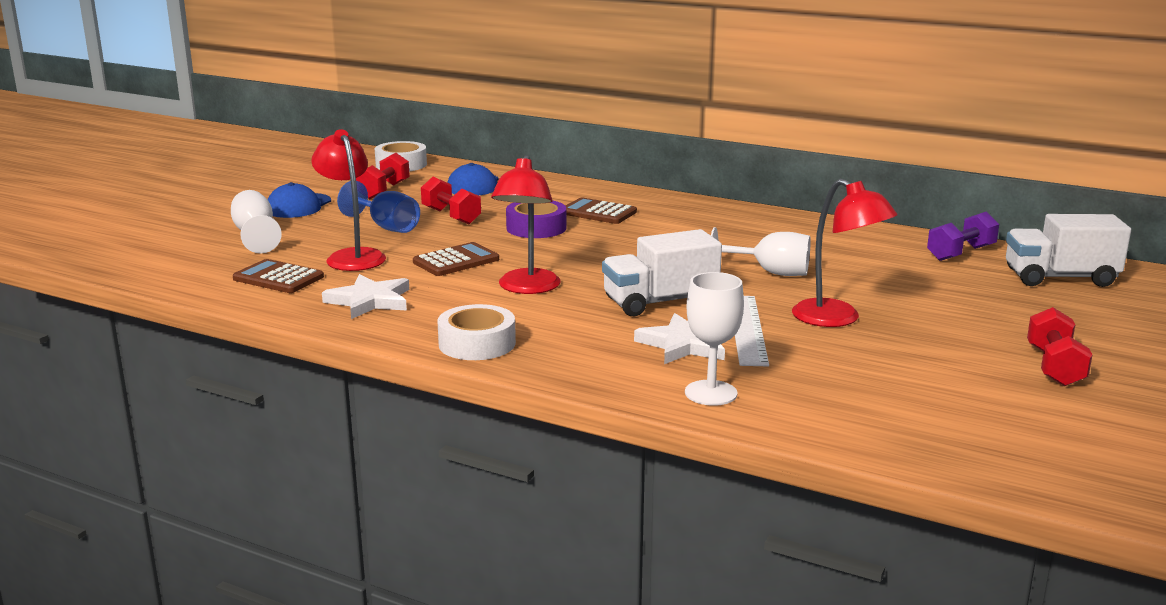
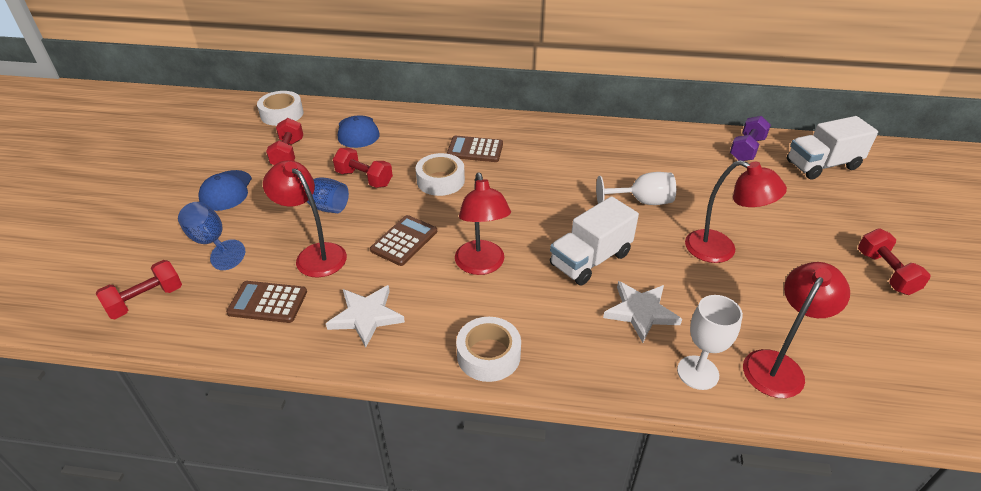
camera: 20 degrees left, 20 degrees up
(164, 260) = (146, 300): none -> red dumbbell
(255, 235) = (211, 242): white goblet -> blue goblet
(536, 228) = (440, 180): purple tape -> white tape
(747, 329) = (671, 280): white ruler -> none
(820, 405) = (778, 365): none -> red lamp

